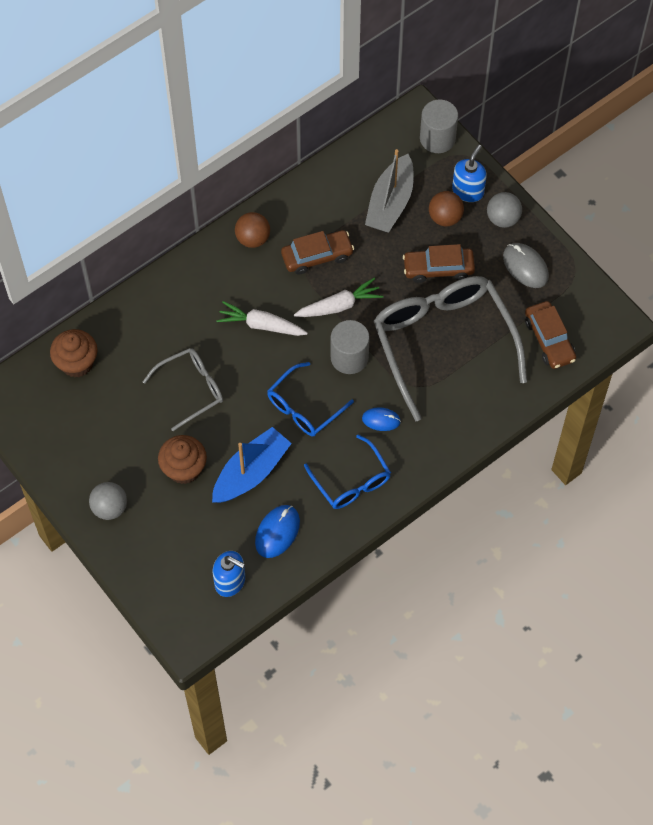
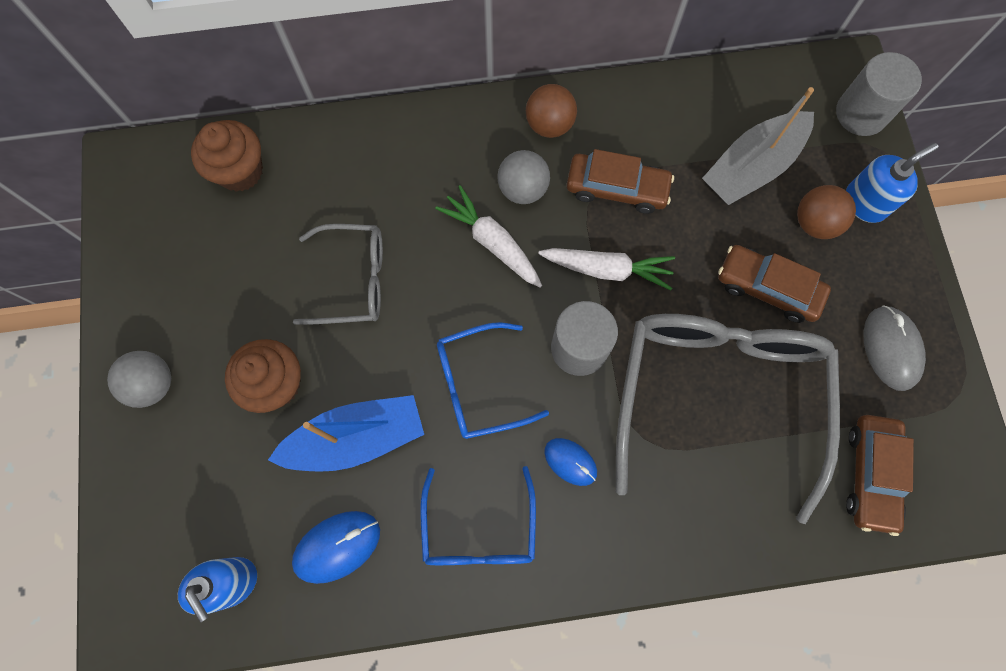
camera: 30 degrees right, 10 degrees up
(503, 219) = (894, 265): grey ball -> grey ball (523, 189)

